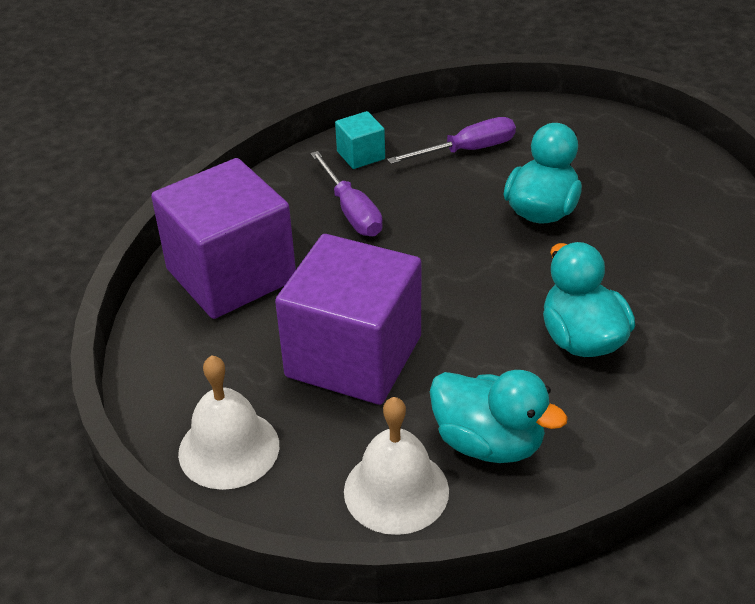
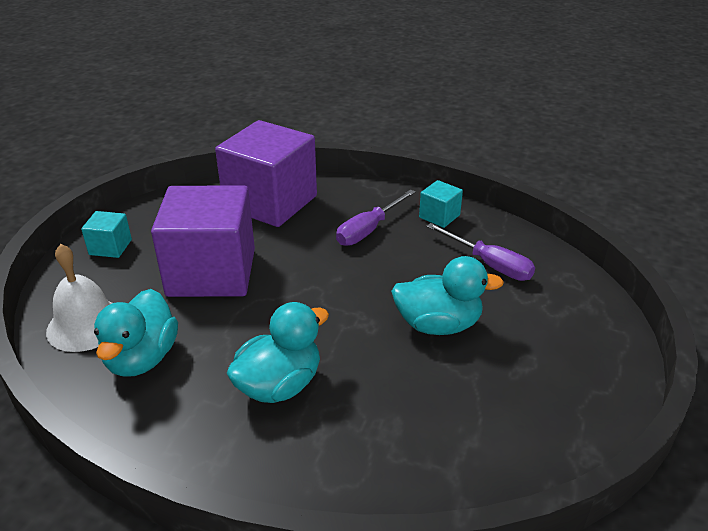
camera: 65 degrees right, 5 degrees down
(229, 448) = (110, 247): white bell -> turquoise cube

